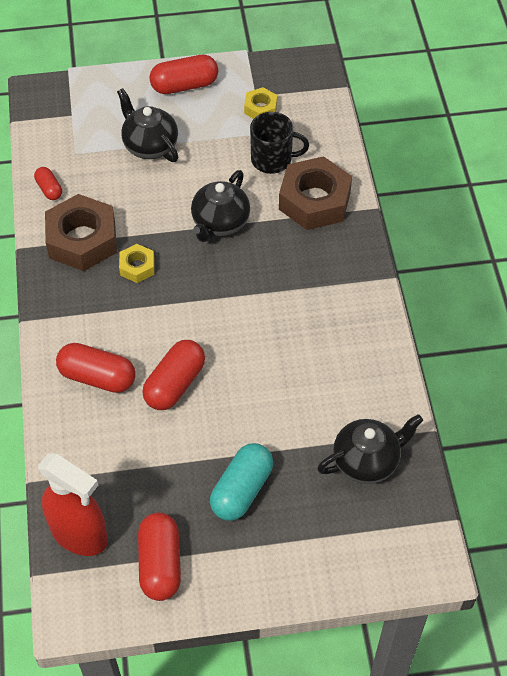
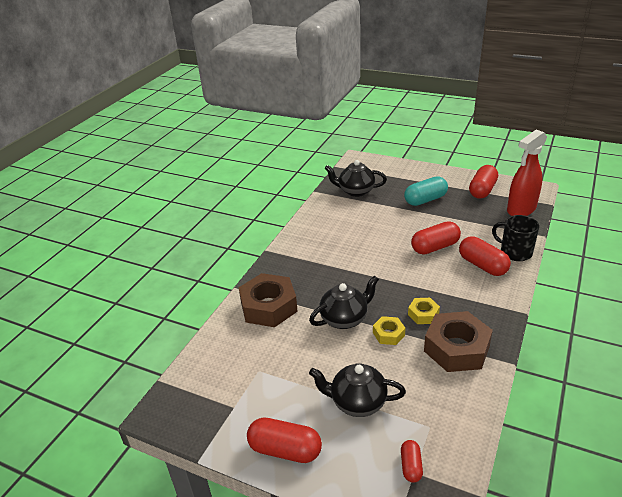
camera: 145 degrees left, 20 degrees down
(49, 189) = (468, 402): red capsule -> red capsule (411, 466)
(79, 534) = (521, 210): red spray bottle -> red spray bottle turned 105 degrees counterclockwise
(150, 145) = (357, 402): black teapot -> black teapot turned 105 degrees clockwise
(260, 108) = (240, 393): yellow nut -> yellow nut (388, 334)
(272, 159) = (270, 346): black mug -> black mug (515, 252)

